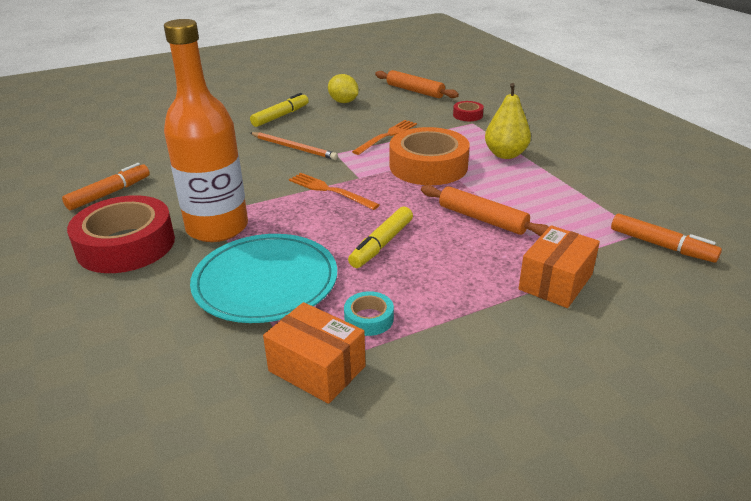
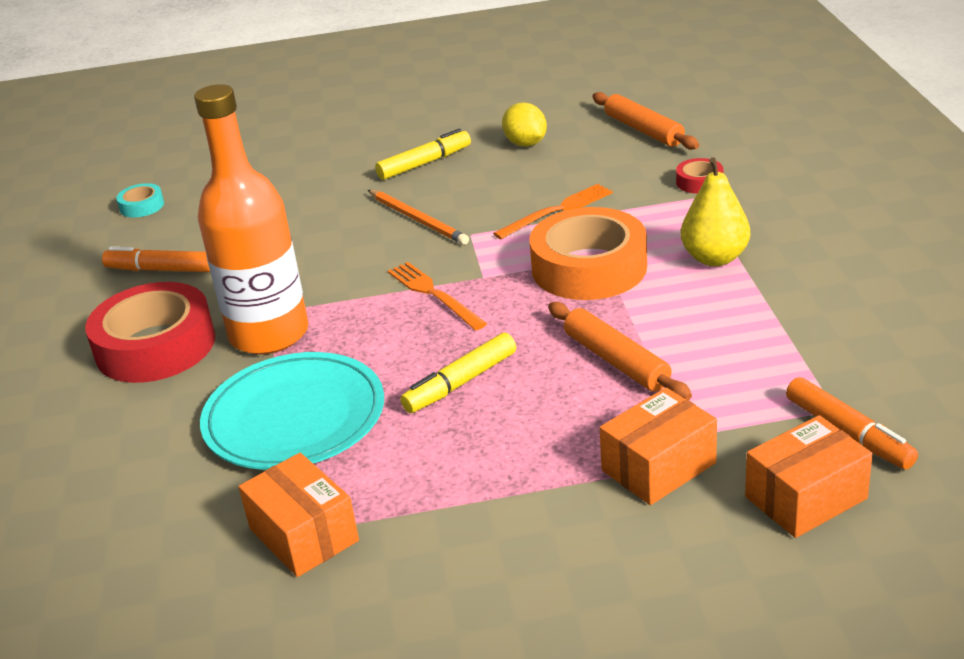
camera: 20 degrees right, 0 degrees up
(109, 193) = (161, 270): orange marker -> orange marker turned 135 degrees counterclockwise
(369, 319) = (393, 483): turquoise tape -> turquoise tape (142, 206)
(665, 289) = (806, 498): none -> orange box

